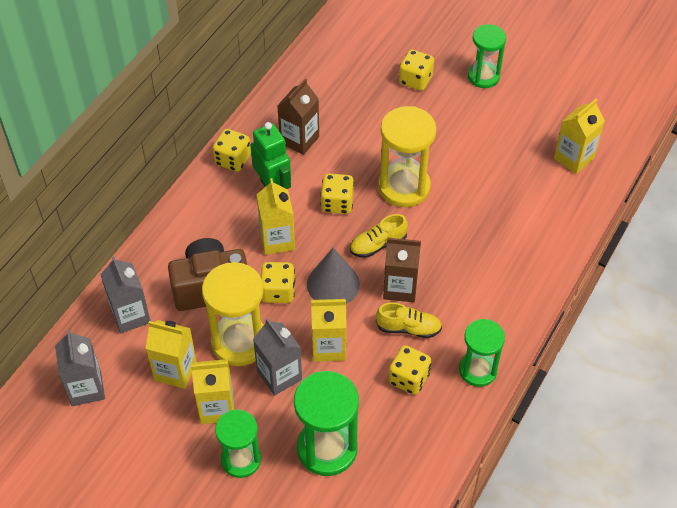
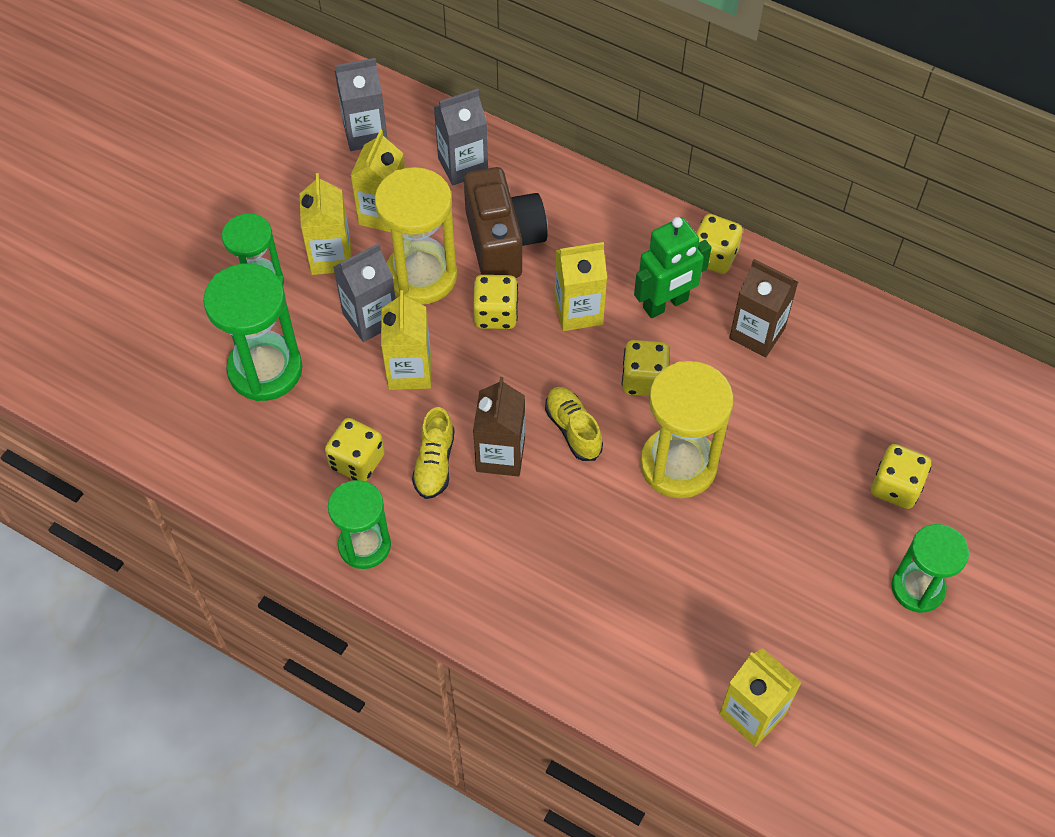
camera: 90 degrees right, 5 degrees up
(333, 284) = (507, 375): grey cone -> none

